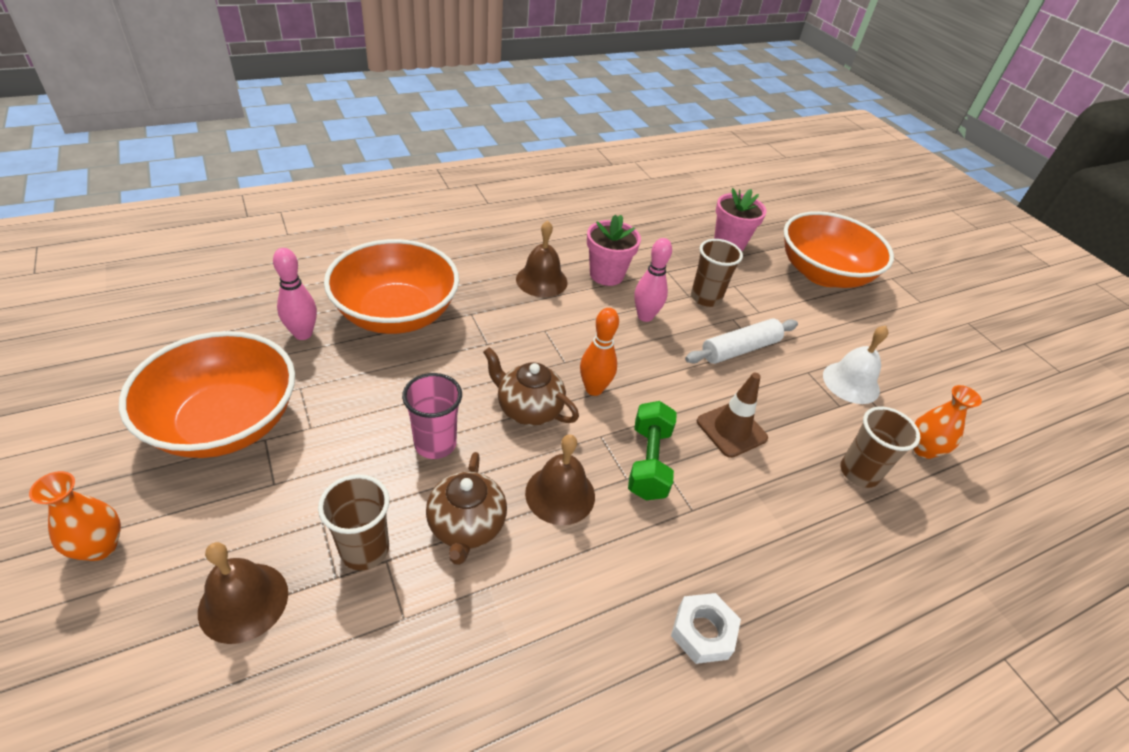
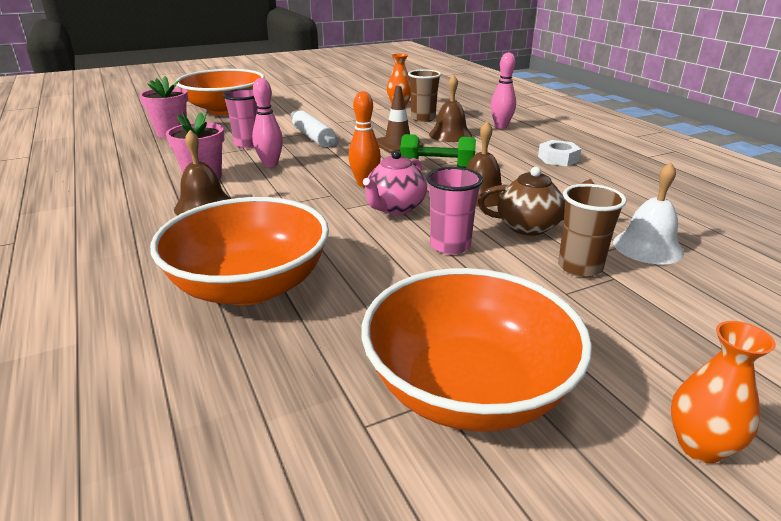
camera: 85 degrees left, 15 degrees down
(243, 602) = (673, 321): brown bell -> brown bell (450, 135)
(303, 334) = (286, 355): pink bowling pin -> pink bowling pin (501, 127)
(528, 409) = (395, 208): brown teapot -> pink teapot
(705, 298) = (248, 144): brown cup -> pink cup
(851, 382) = (345, 113): white bell -> white bell (647, 247)

